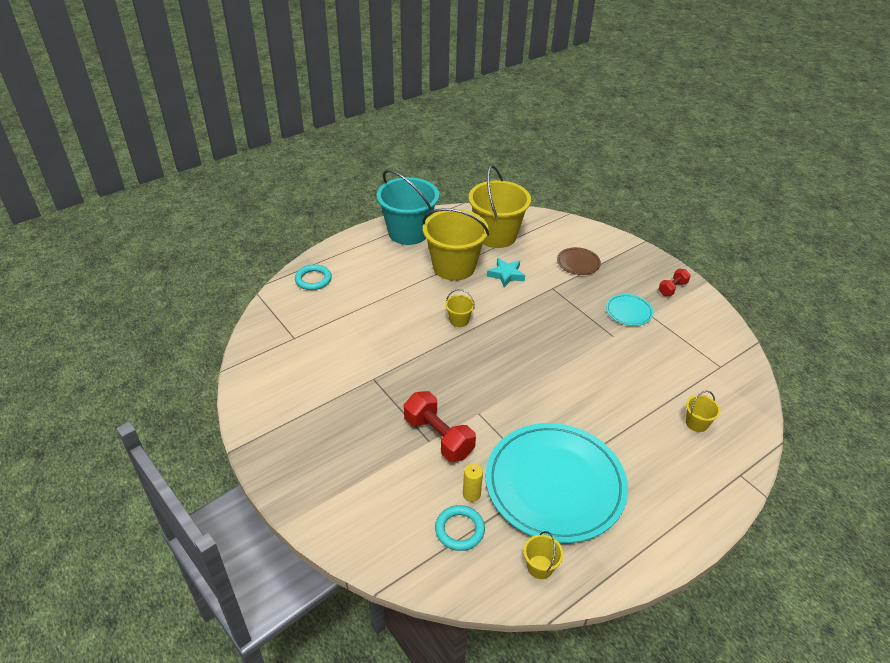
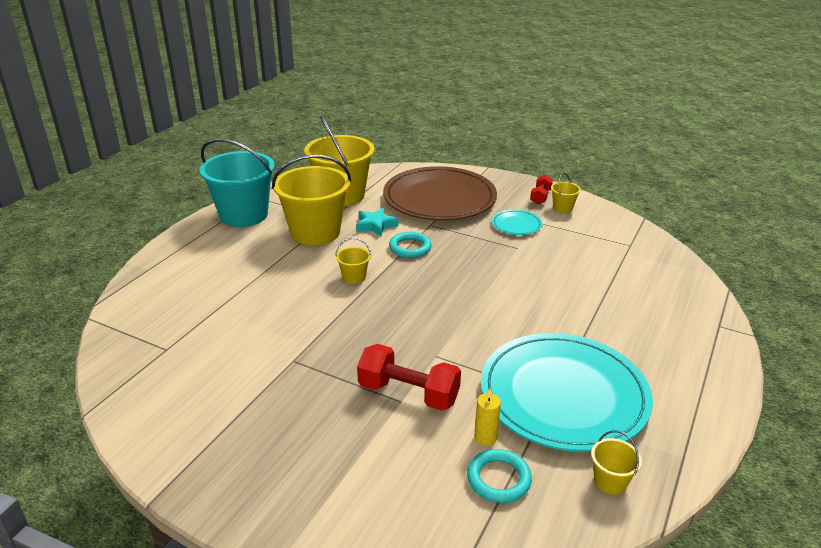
camera: 25 degrees left, 10 degrees down
(313, 279) = (156, 285): turquoise ring -> turquoise ring (410, 248)
(578, 263) = (439, 198): brown plate -> brown plate, size x2.40
(696, 423) = (648, 296): yellow bucket -> yellow bucket (563, 207)

